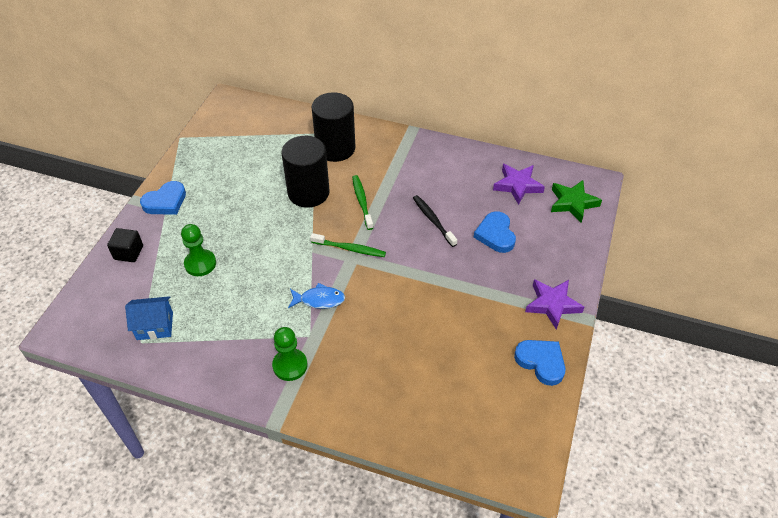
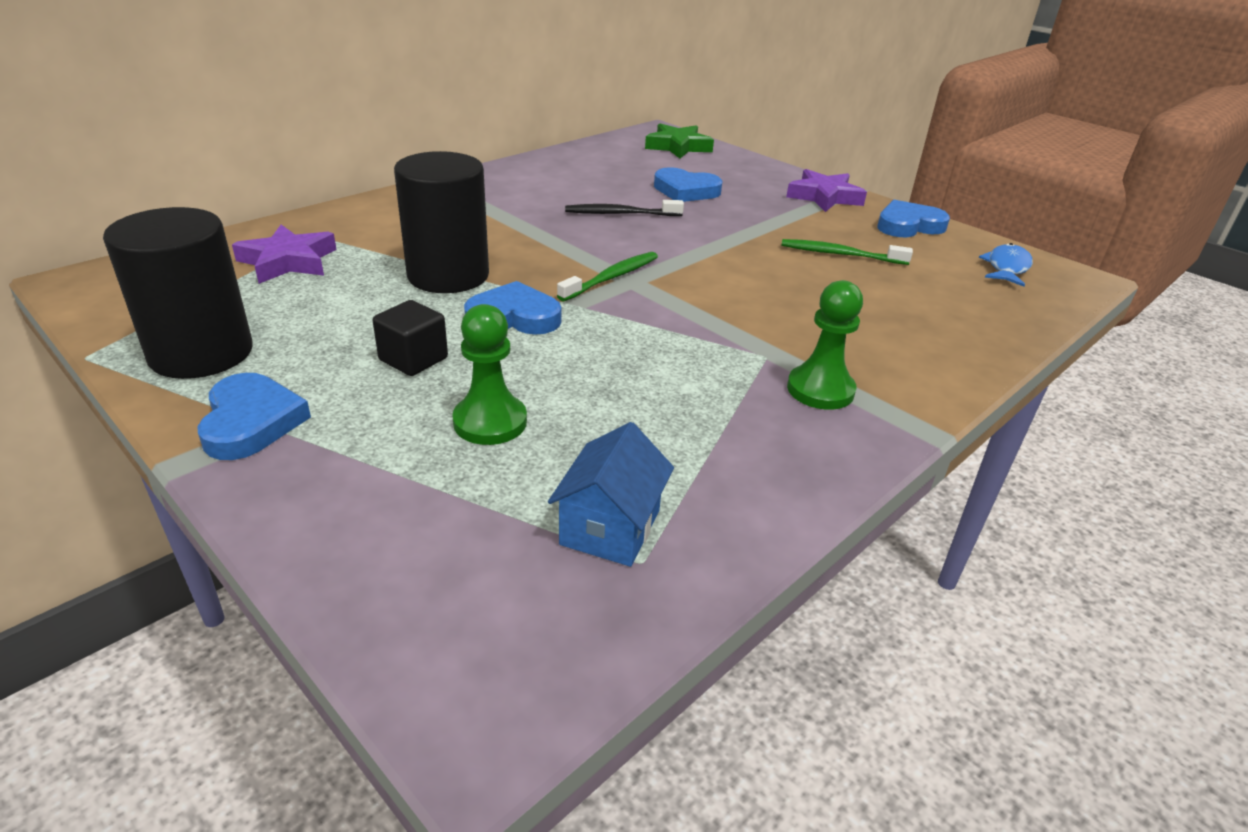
camera: 65 degrees left, 15 degrees down
(128, 252) = (340, 515): black cube -> black cube (413, 359)
(285, 232) = (514, 317): none -> blue heart
(319, 300) = (696, 328): blue fish -> blue fish (1006, 268)
(335, 148) = (381, 231): black cylinder -> black cylinder (201, 353)
(362, 202) = (525, 244): green toothbrush -> green toothbrush (840, 254)
(517, 185) = (618, 159): purple star -> purple star (288, 261)

